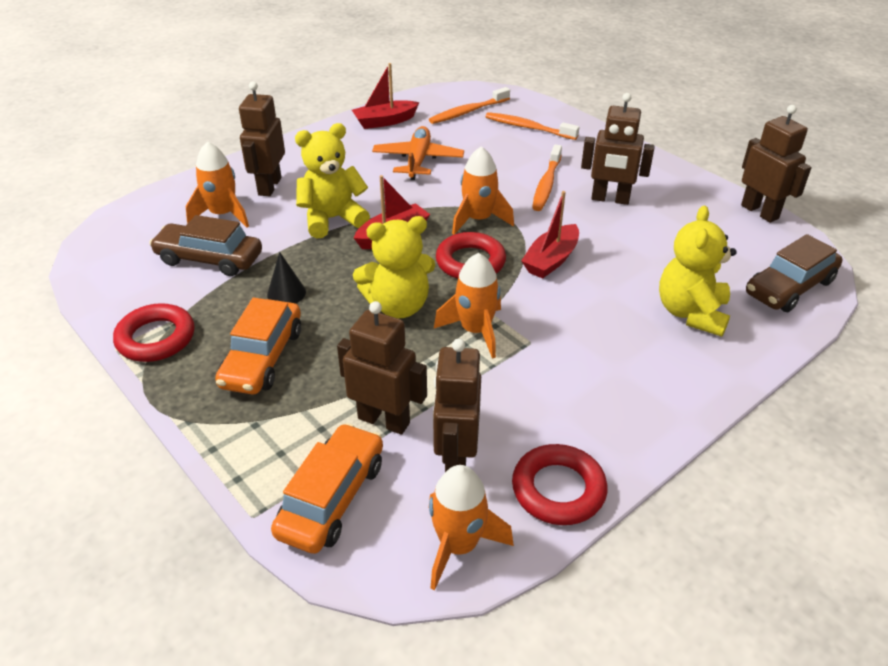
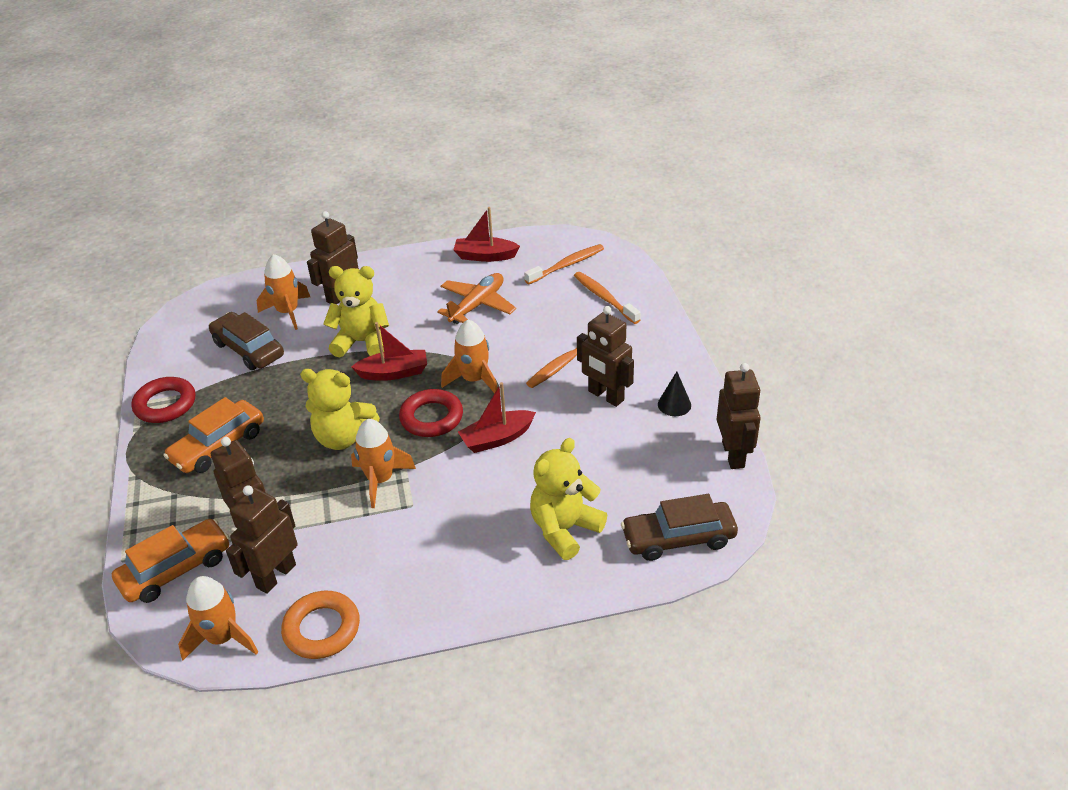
camera: 30 degrees right, 0 degrees up
(286, 293) = (276, 398): black cone -> black cone (674, 404)
(468, 112) = (566, 265): orange toothbrush -> orange toothbrush turned 150 degrees clockwise
(558, 489) = (322, 629): red ring -> orange ring

